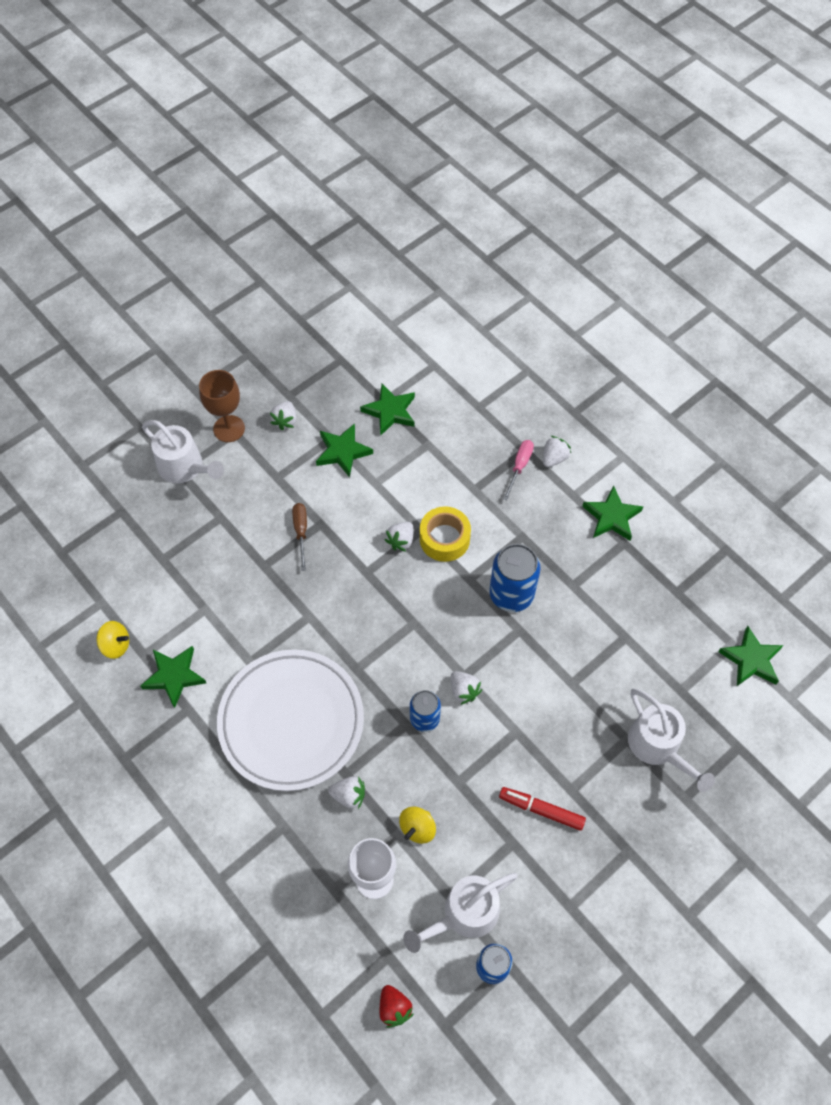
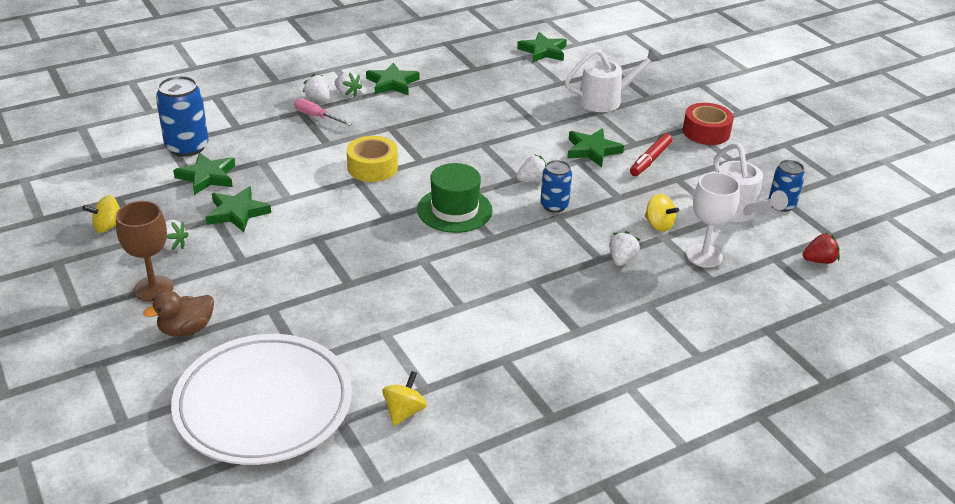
camera: 80 degrees left, 25 degrees down
(174, 676) = (460, 366): green star -> green star (592, 150)
(185, 468) = (186, 329): white watering can -> brown duck
(291, 721) = (537, 286): white plate -> white plate (263, 404)
(300, 368) = (108, 226): none -> yellow spinning top
(301, 532) = (320, 252): brown screwdriver -> none
(393, 627) = (454, 210): none -> green hat
(401, 541) = (362, 192): white strawberry -> white strawberry (347, 94)
(511, 594) = (446, 142): blue can -> blue can (187, 147)
(625, 872) = (706, 132): none -> red tape

